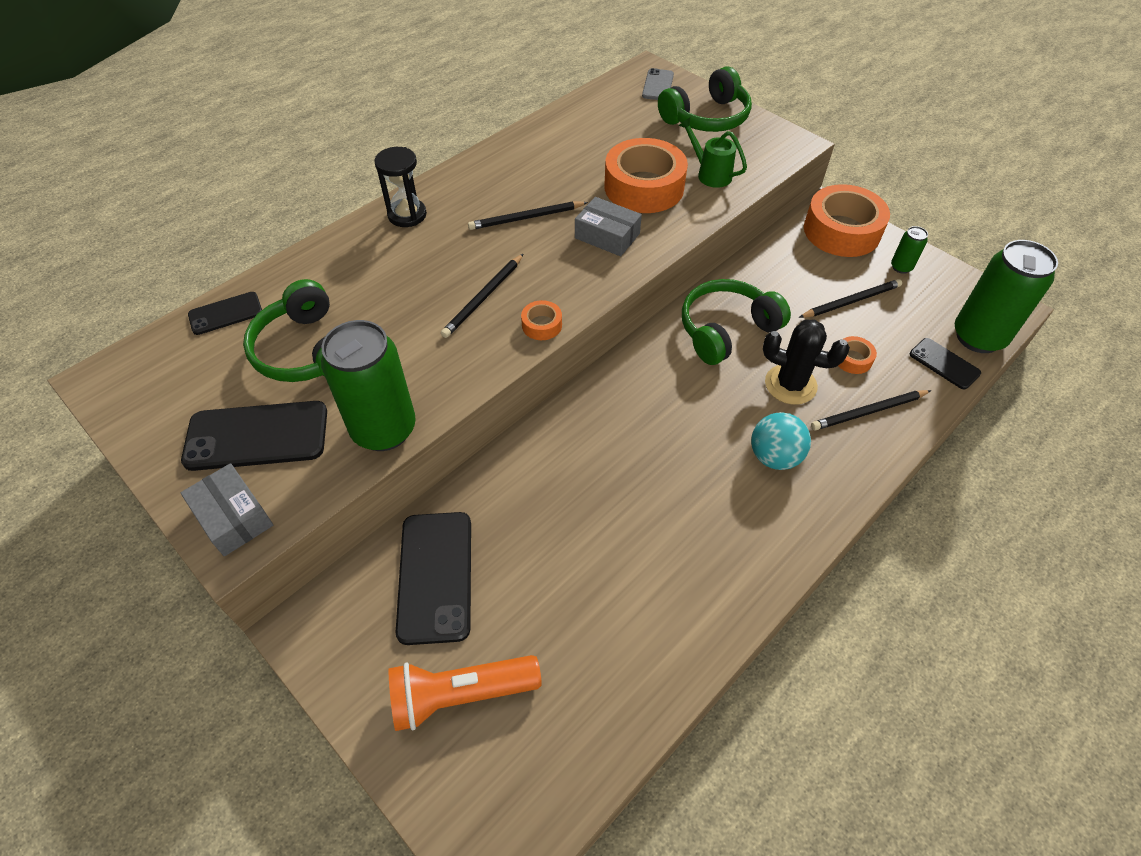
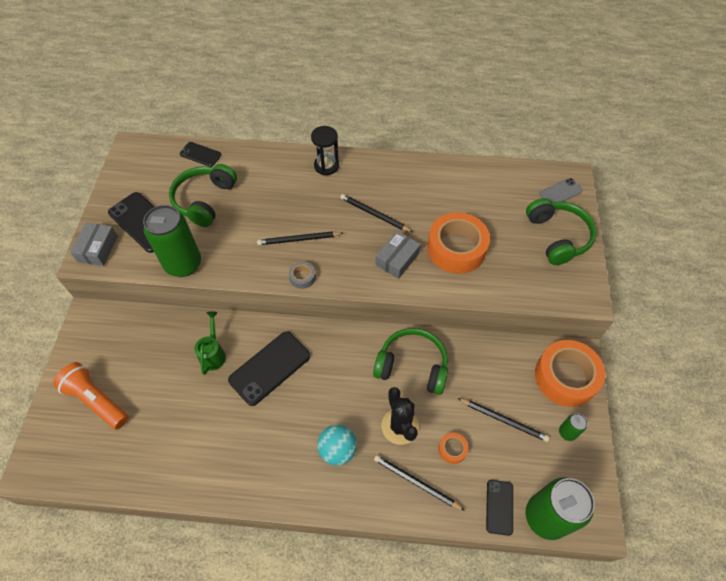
camera: 50 degrees right, 5 degrees up
(435, 576) = (147, 345): black phone -> black phone (270, 368)
(542, 325) = (302, 277): orange tape -> grey tape
(607, 236) = (397, 259): grey box -> grey box turned 45 degrees clockwise
(706, 118) = (557, 237): green headphones -> green headphones turned 120 degrees counterclockwise
(710, 174) = (504, 273): green watering can -> green watering can (213, 354)

